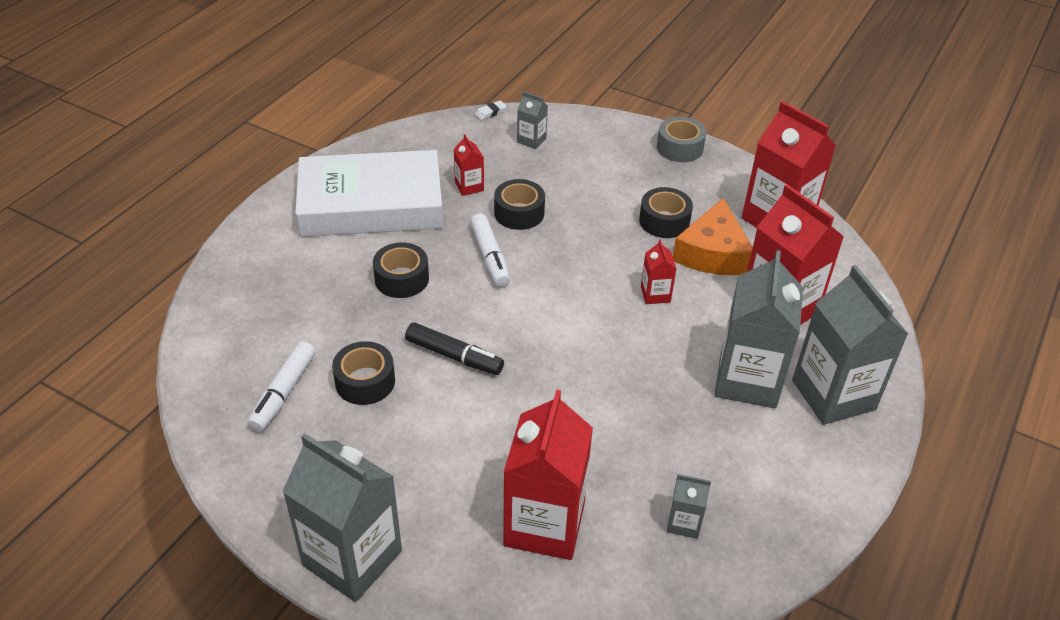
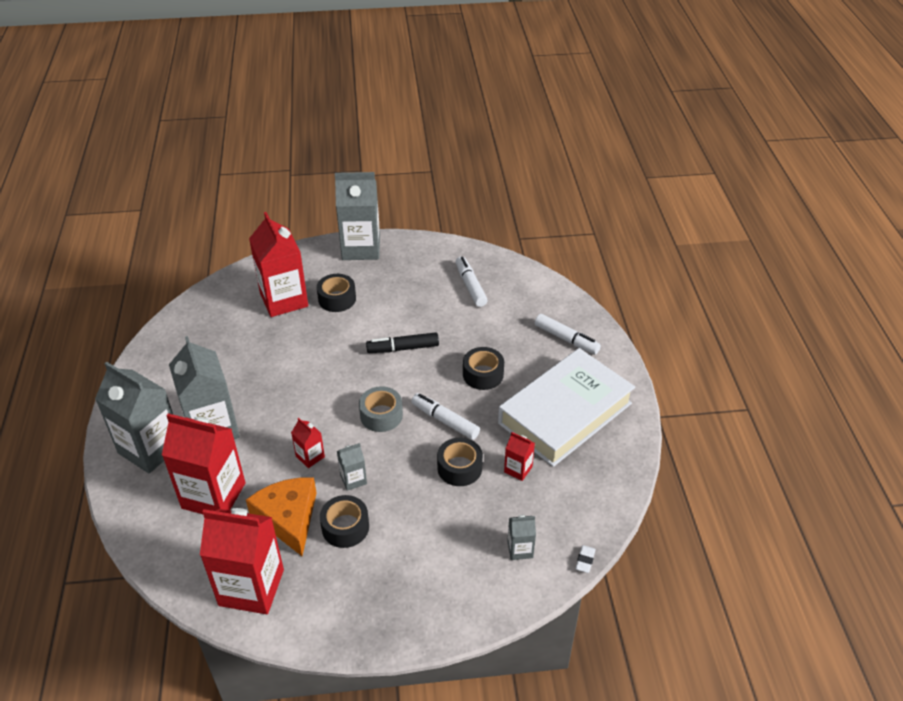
camera: 145 degrees right, 0 degrees up
(271, 266) = (566, 339): none -> white marker
(365, 381) = (436, 311): black tape -> black tape (337, 299)
(679, 148) = (387, 627): grey tape -> grey tape (381, 415)
(684, 522) = (212, 334): grey carton -> grey carton (353, 479)

